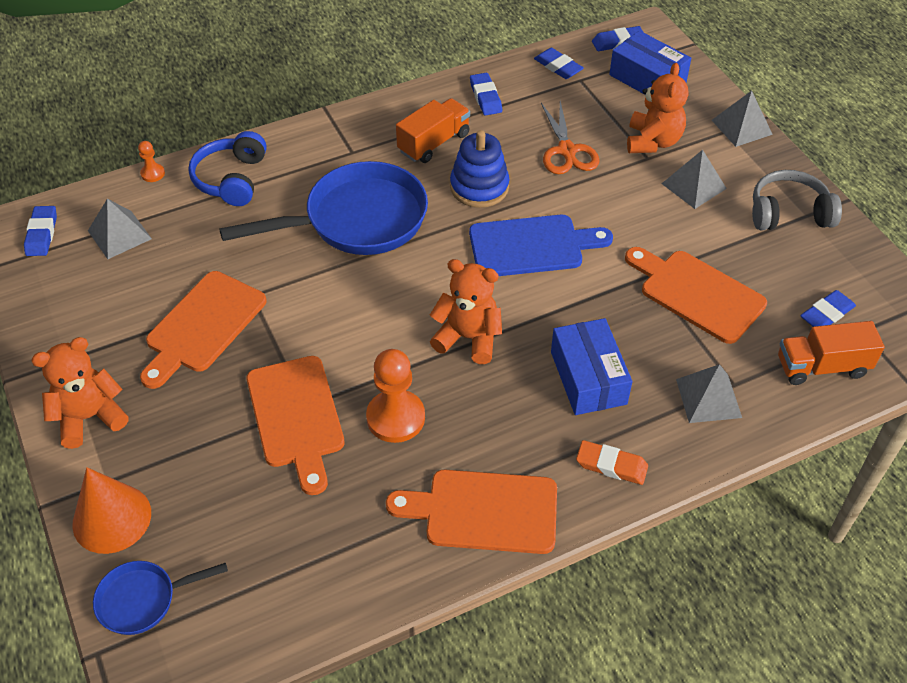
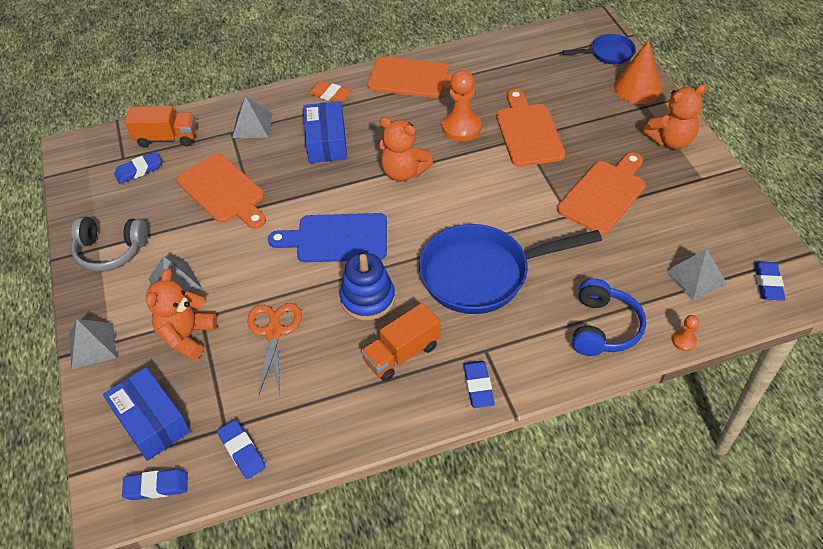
camera: 170 degrees left, 0 degrees up
(485, 97) = (336, 411): blue eraser -> blue eraser (478, 386)

